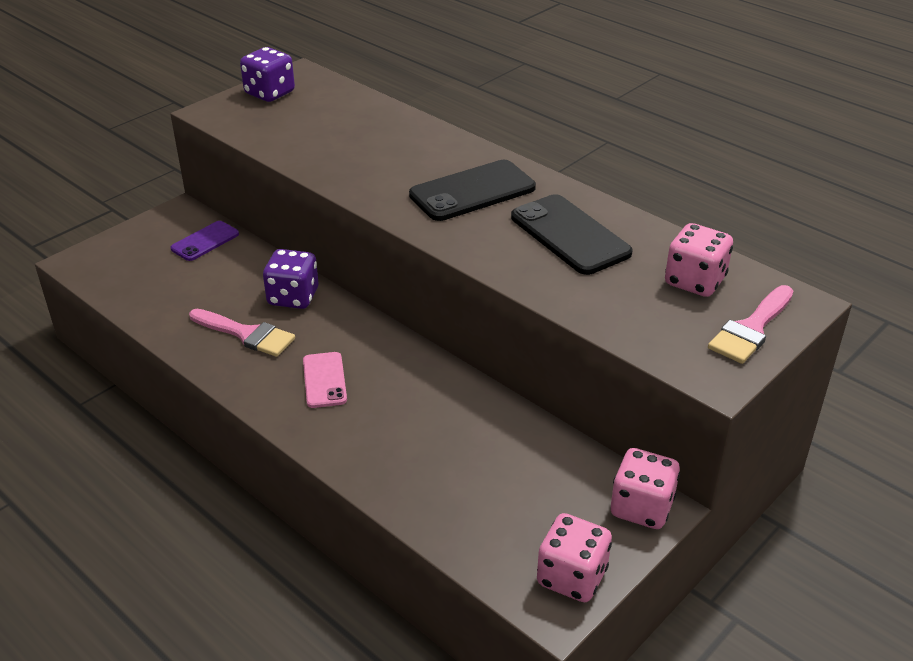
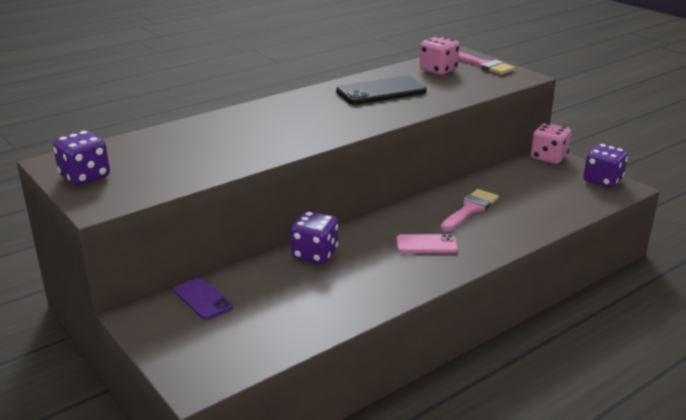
camera: 80 degrees left, 10 degrees down
(246, 334) = (360, 277): pink brush -> pink brush (470, 209)
(472, 191) = (314, 112): black phone -> none
(572, 577) = (602, 180): pink dice -> purple dice

